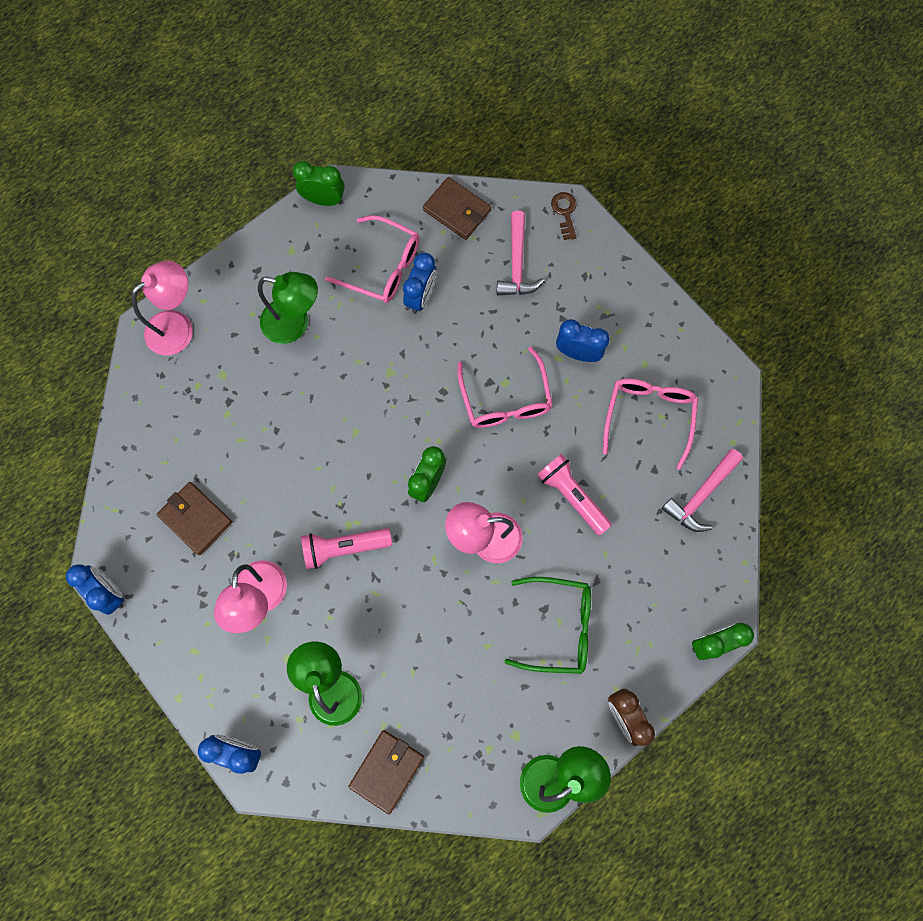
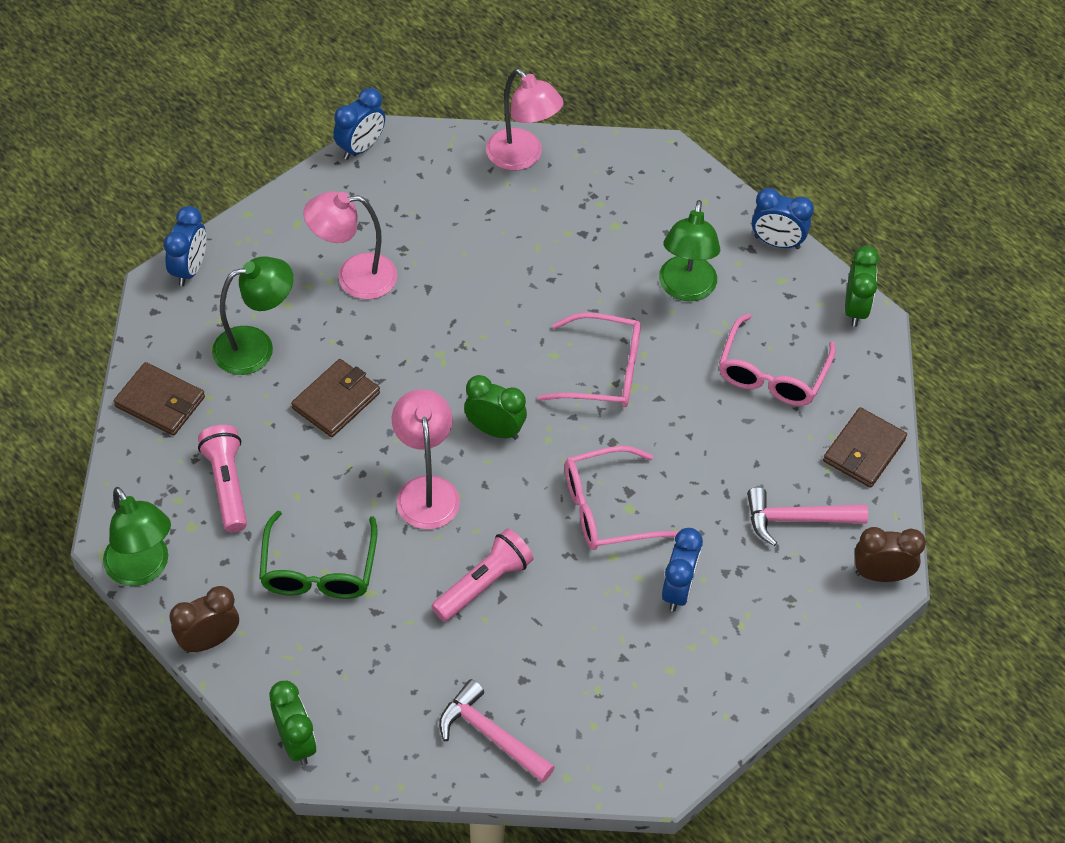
camera: 85 degrees right, 20 degrees down
(178, 326) = (670, 181): pink lamp -> pink lamp (522, 157)
(195, 518) = (443, 214): brown wallet -> brown wallet (336, 400)
(344, 547) = (413, 350): pink flashlight -> pink flashlight (227, 485)
(421, 297) = (736, 415): blue clock -> blue clock (777, 242)
(565, 212) = (881, 574): brown key -> brown clock
(648, 416) = (596, 673): pink glasses -> pink glasses (603, 371)

